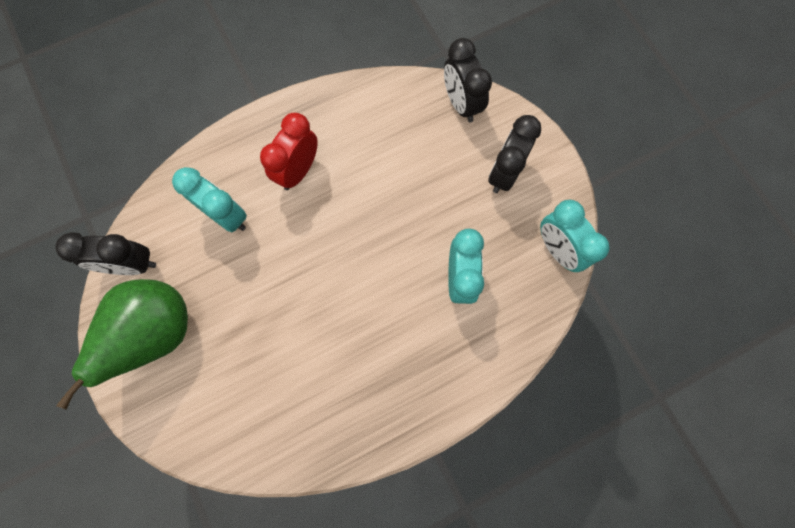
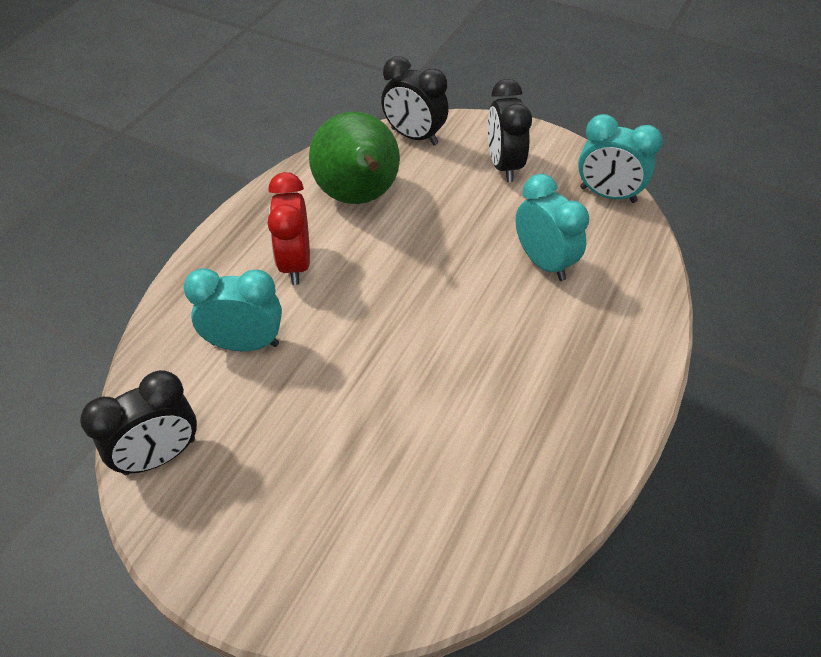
camera: 35 degrees left, 25 degrees down
(158, 332) = (252, 506): green pear -> green pear (359, 197)

